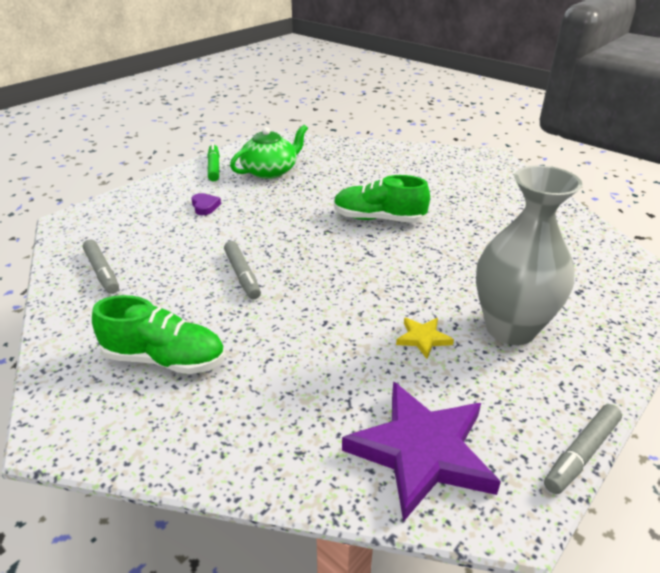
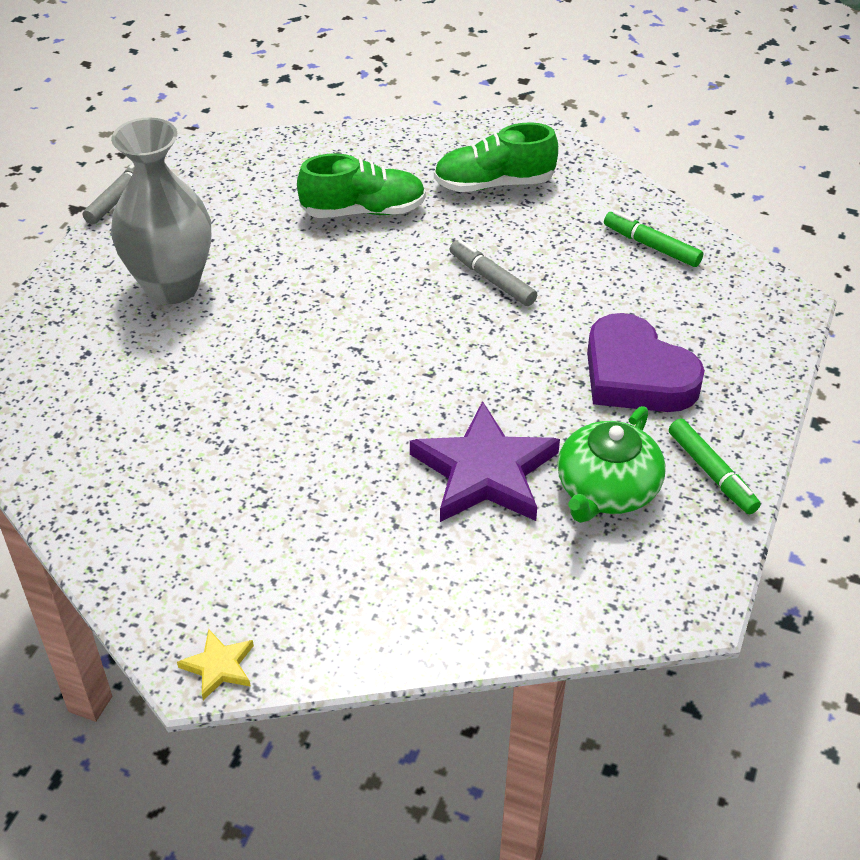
camera: 160 degrees right, 10 degrees up
(102, 272) = (651, 246): grey marker -> green marker
(205, 206) = (636, 375): purple heart -> purple heart, size x2.45
(379, 219) = (367, 416): green shoe -> green shoe (363, 211)
(422, 451) = (245, 172): purple star -> purple star (485, 472)
(423, 338) = (262, 255): yellow star -> yellow star (219, 666)

